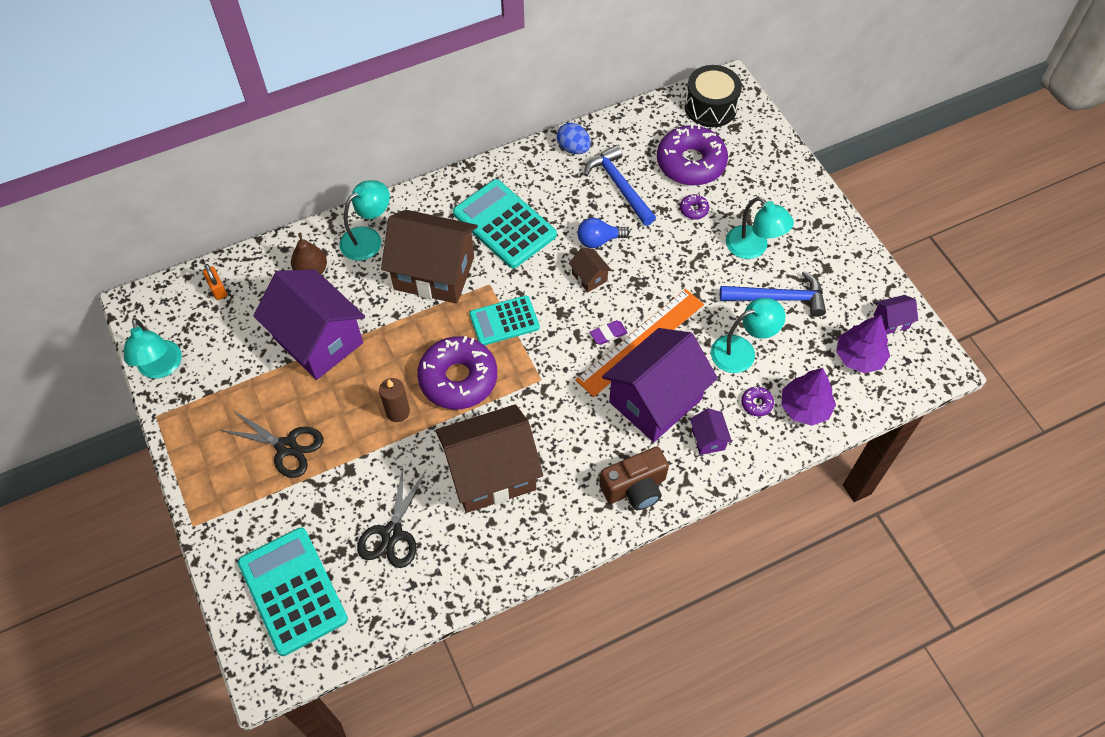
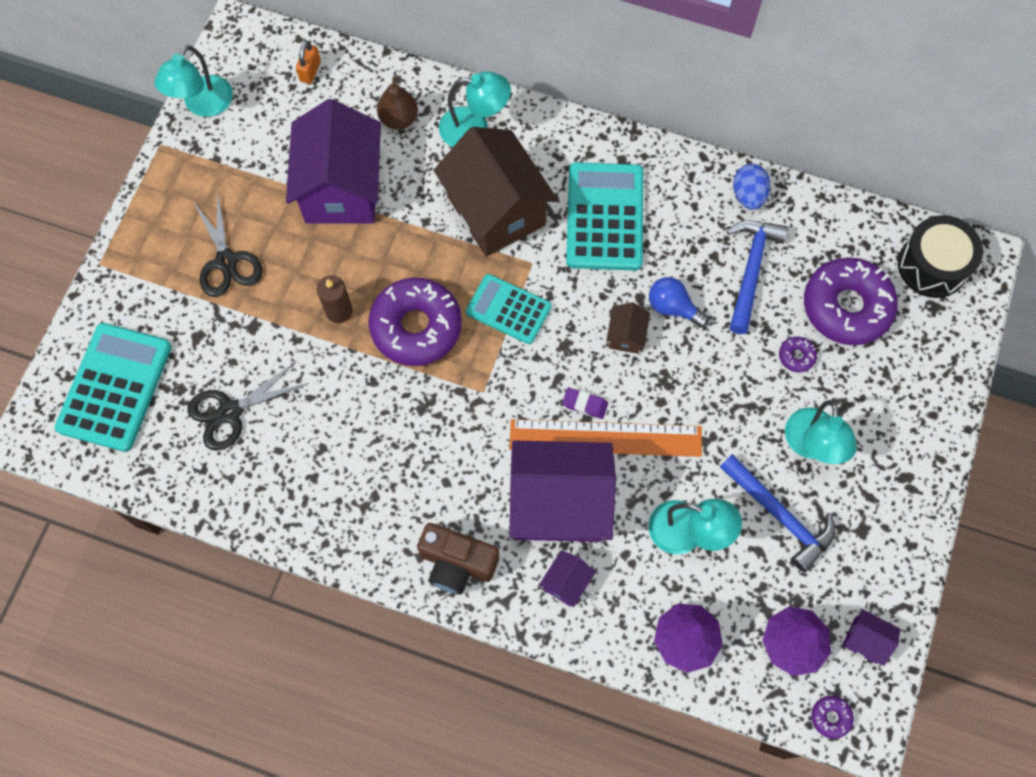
camera: 45 degrees right, 10 degrees up
(491, 473) = (356, 435): brown house -> none
(756, 403) = (645, 593): purple donut -> purple donut (830, 717)

